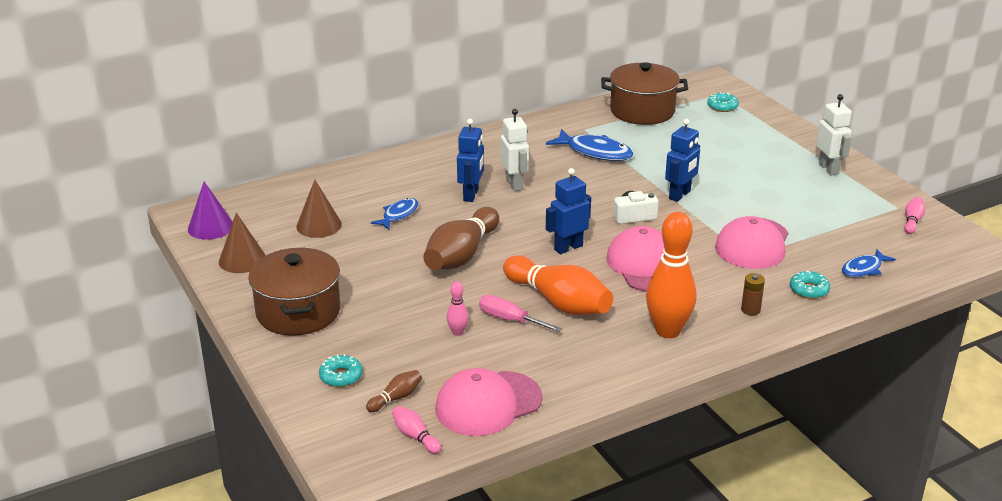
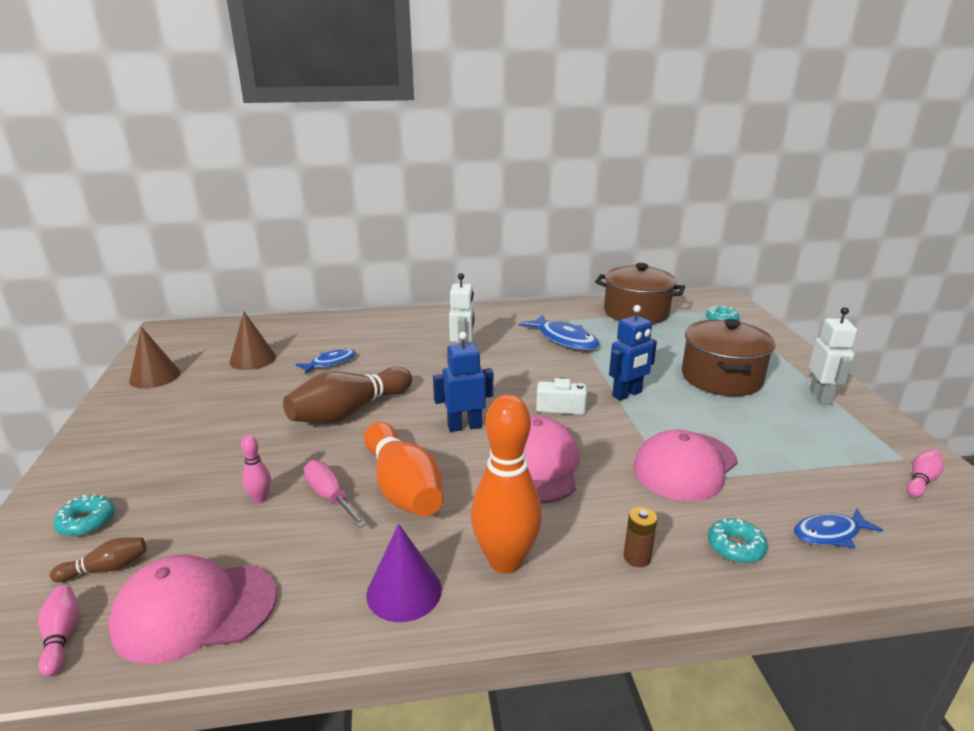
camera: 20 degrees right, 5 degrees down
(210, 227) = (166, 344): purple cone -> purple cone (404, 591)
(298, 312) = (137, 437): brown pot -> brown pot (721, 378)
(471, 195) = (413, 357): blue robot -> none

